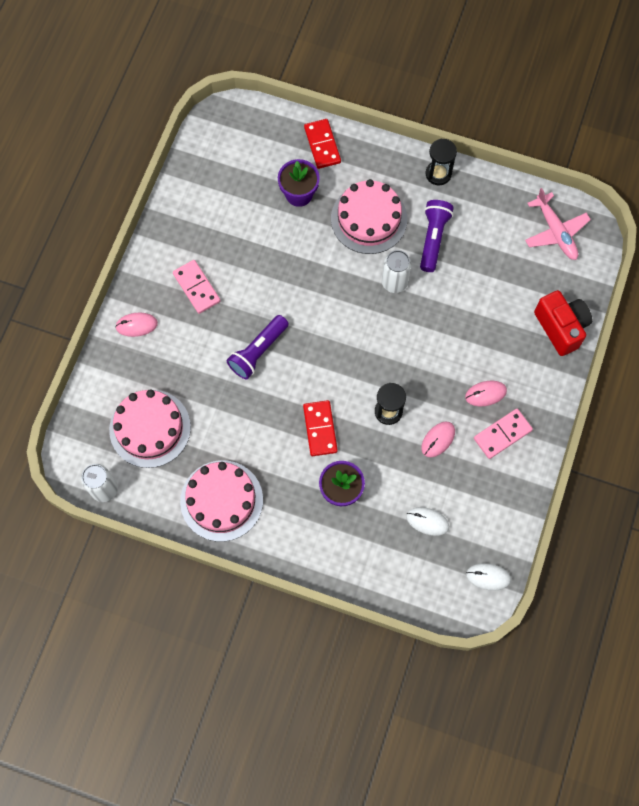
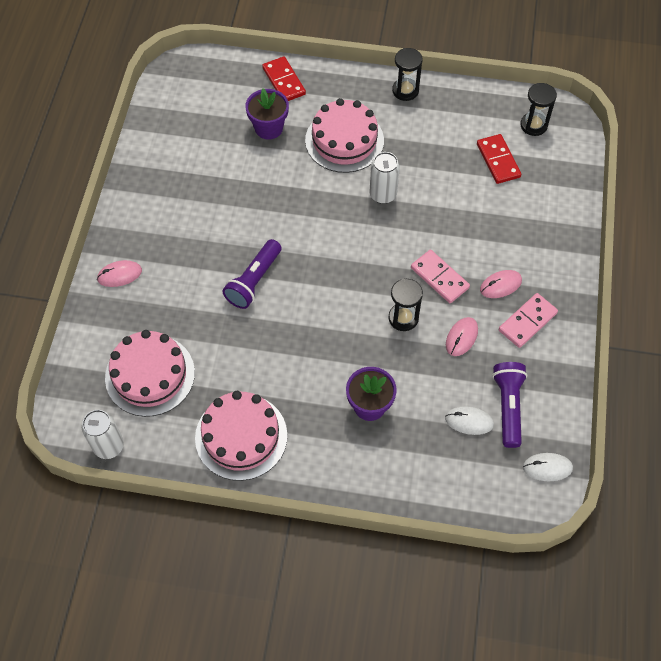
camera: 10 degrees left, 10 degrees down
(196, 287) = (178, 229): pink domino -> pink domino (439, 278)
(320, 429) = (334, 346): red domino -> red domino (498, 160)
(433, 239) = (413, 149): purple flashlight -> purple flashlight (508, 407)
(555, 231) = (533, 125): pink plane -> black hourglass
(561, 327) = (561, 211): red camera -> none

